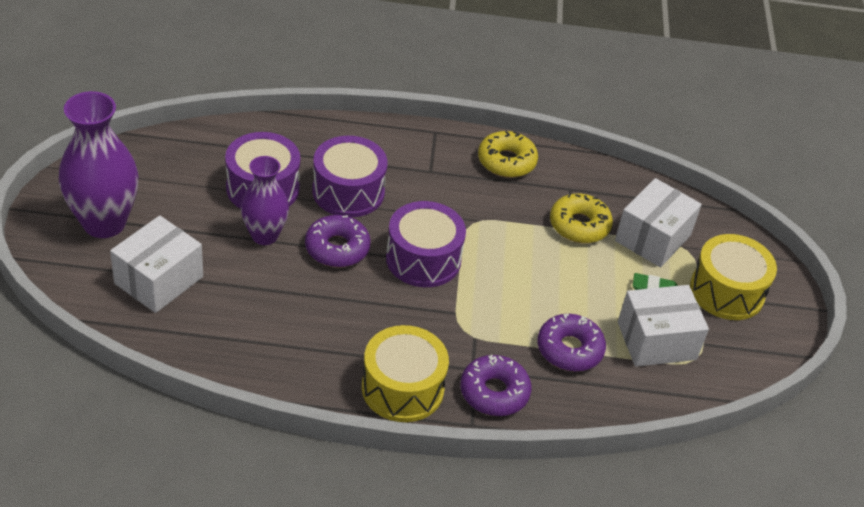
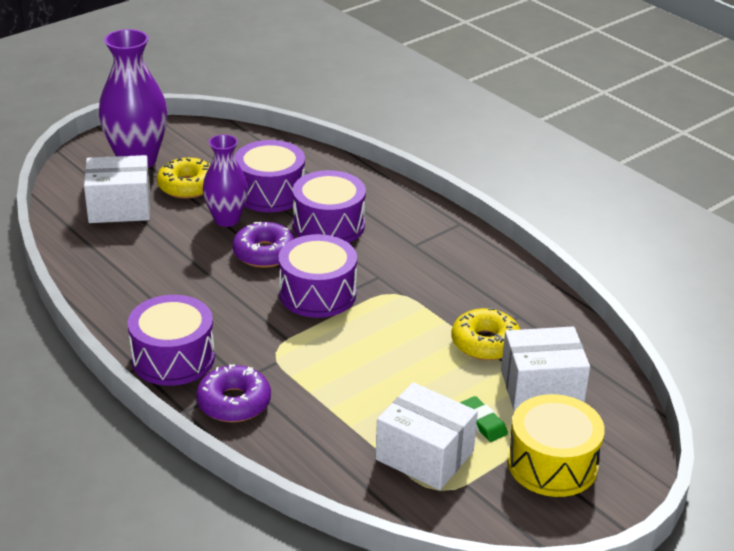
camera: 50 degrees right, 10 degrees down
(402, 388) = (173, 358): yellow drum -> purple drum
(506, 161) = (490, 270): yellow donut -> yellow donut (187, 186)
(569, 349) = (339, 414): purple donut -> none

